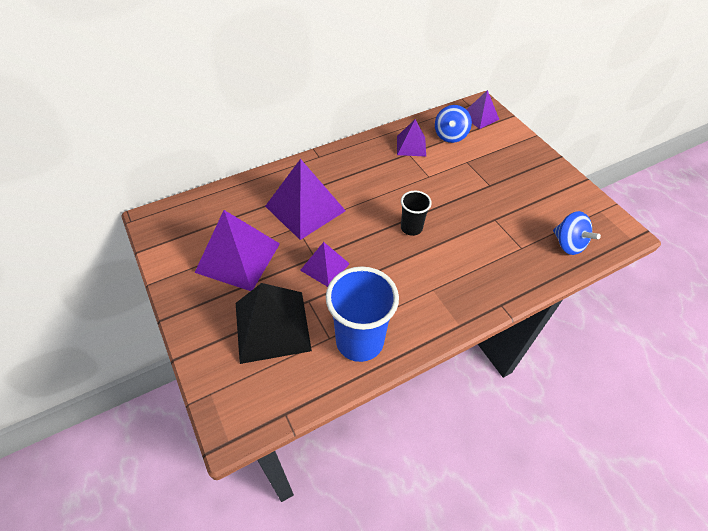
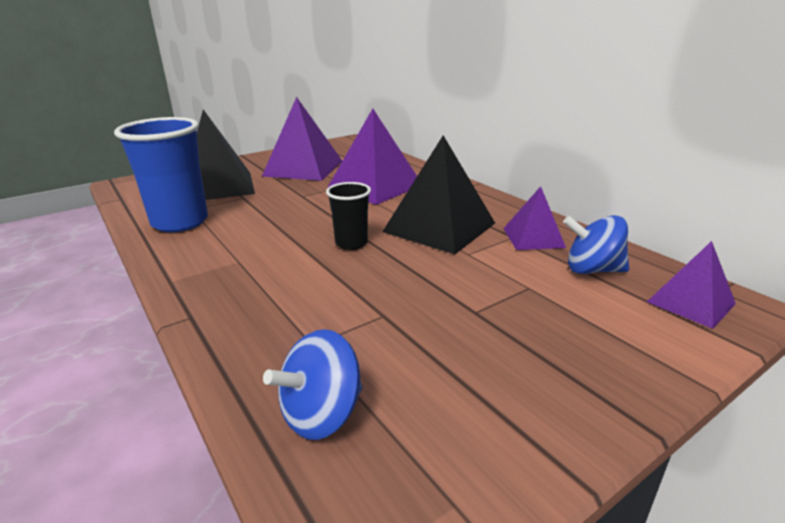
camera: 85 degrees right, 25 degrees down
(324, 266) = (287, 200): purple pyramid -> none
(391, 182) = (439, 227): none -> black pyramid

